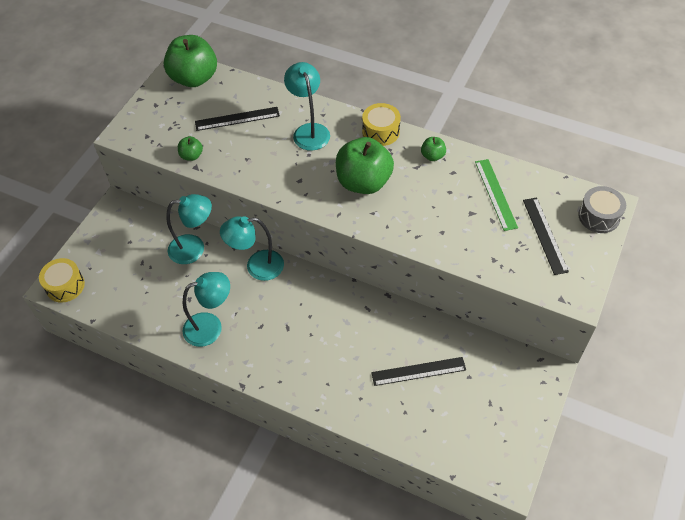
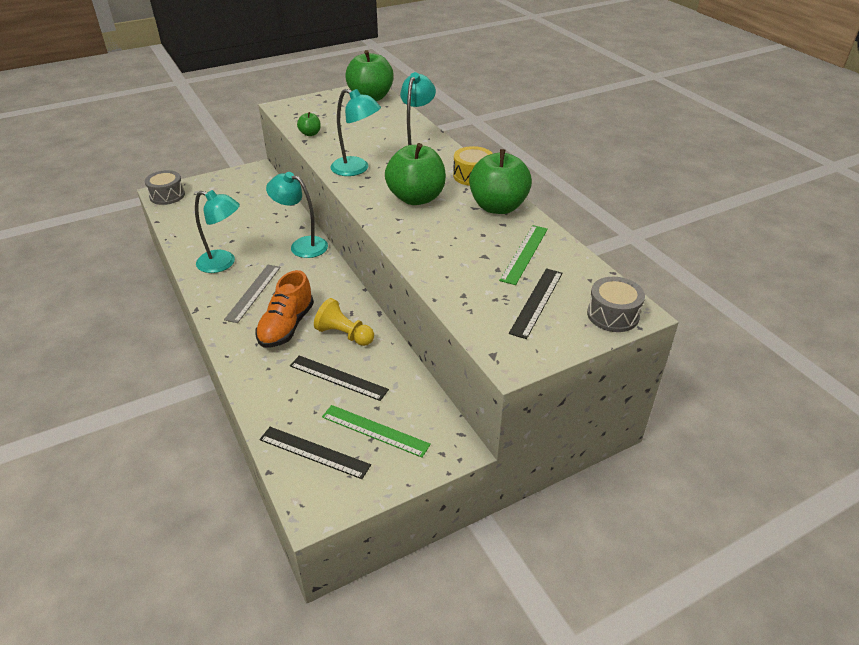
camera: 35 degrees right, 15 degrees down
(65, 286) = (167, 195): yellow drum -> grey drum
(194, 248) = (274, 214): turquoise lamp -> turquoise lamp (356, 169)
(237, 119) = (370, 127): black ruler -> black ruler (314, 452)
(270, 339) = (253, 292): none -> grey ruler
(333, 353) = (286, 326): none -> orange shoe
(383, 331) = (344, 335): none -> yellow pawn
(432, 156) = (498, 207): green apple -> green apple, size x2.24
(486, 395) = (375, 430): none -> green ruler

